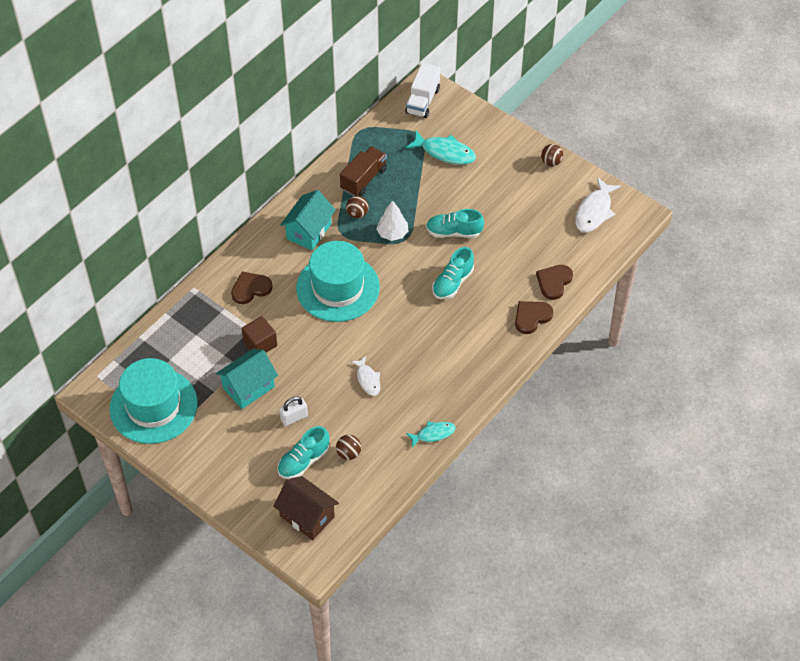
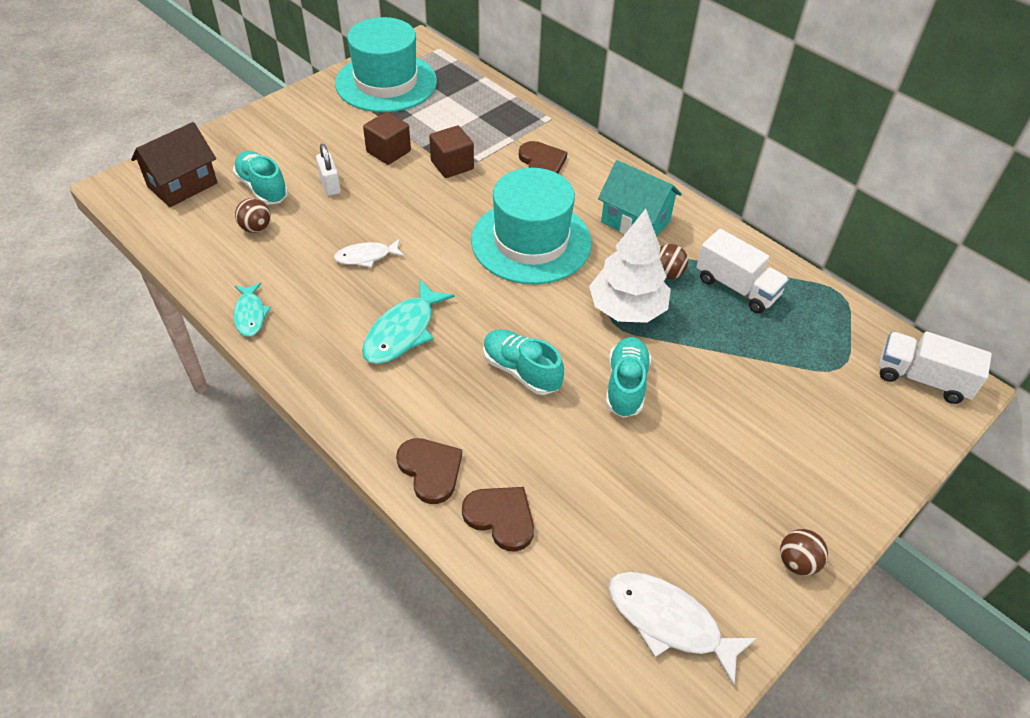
camera: 95 degrees right, 5 degrees down
(248, 387) = (388, 151): turquoise house -> brown cube
(363, 179) = (737, 287): brown truck -> white truck
(392, 233) = (627, 309): white tree -> white tree, size x1.58
(445, 152) = (804, 395): turquoise fish -> turquoise fish (403, 331)

